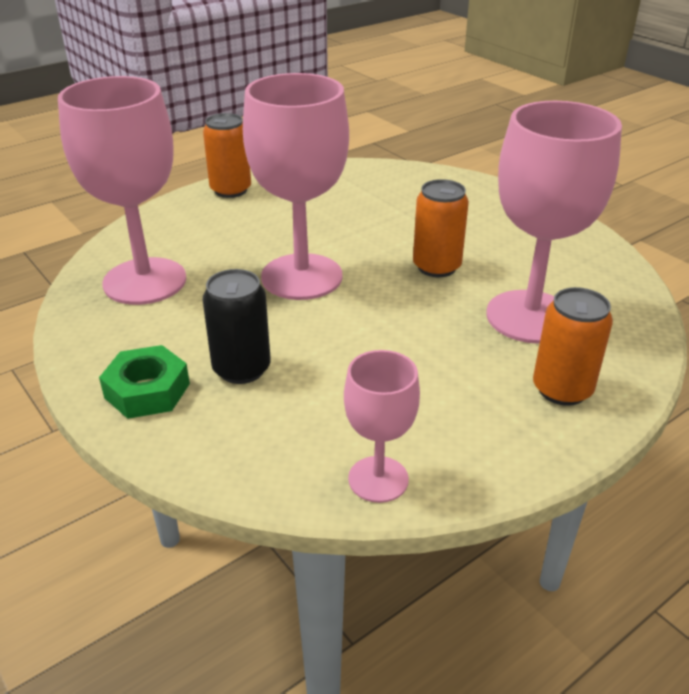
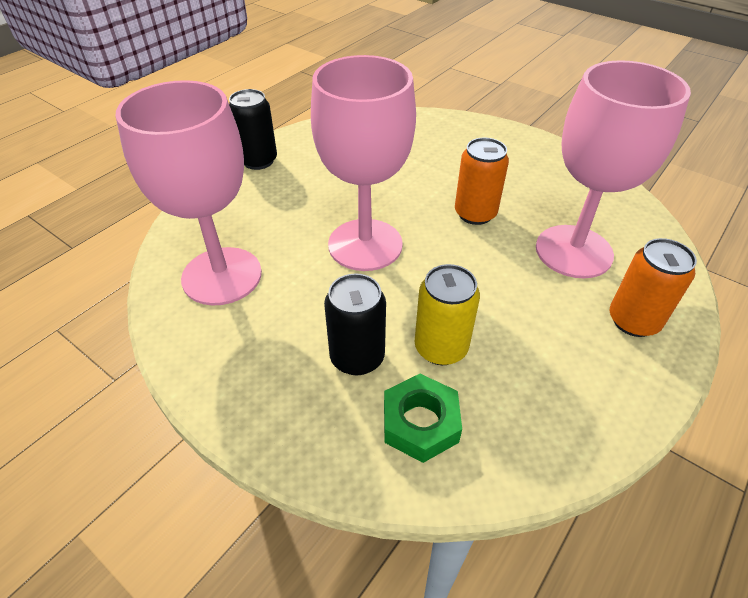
camera: 15 degrees left, 10 degrees up
(147, 390) = (280, 402): green nut -> green nut (420, 423)
(230, 190) = (258, 161): orange can -> black can
(332, 376) = (441, 348): none -> yellow can
(378, 479) = (532, 452): pink goblet -> none

